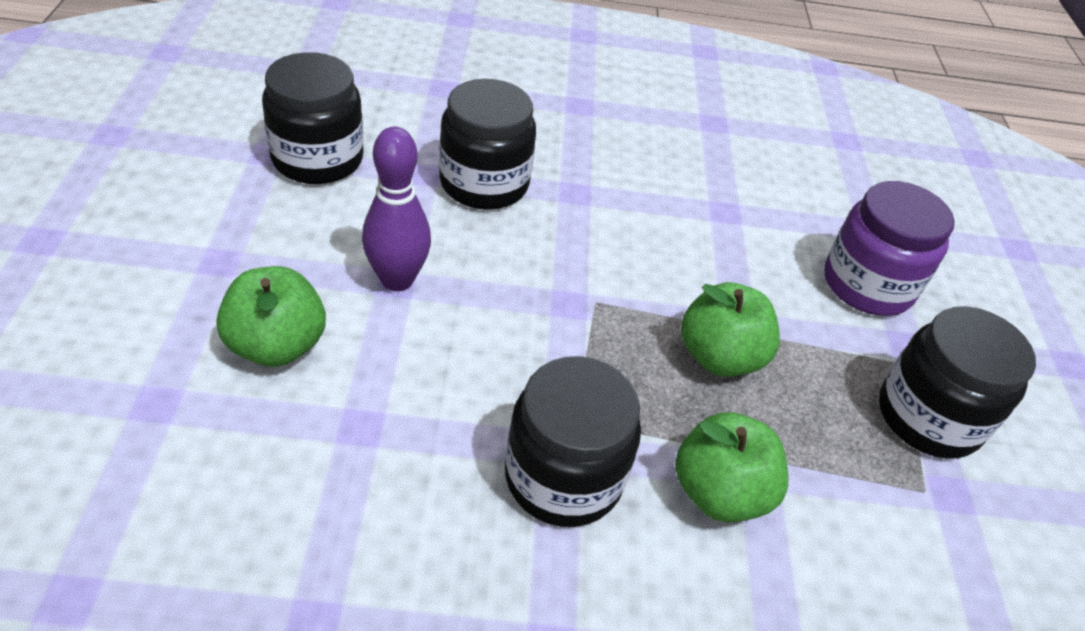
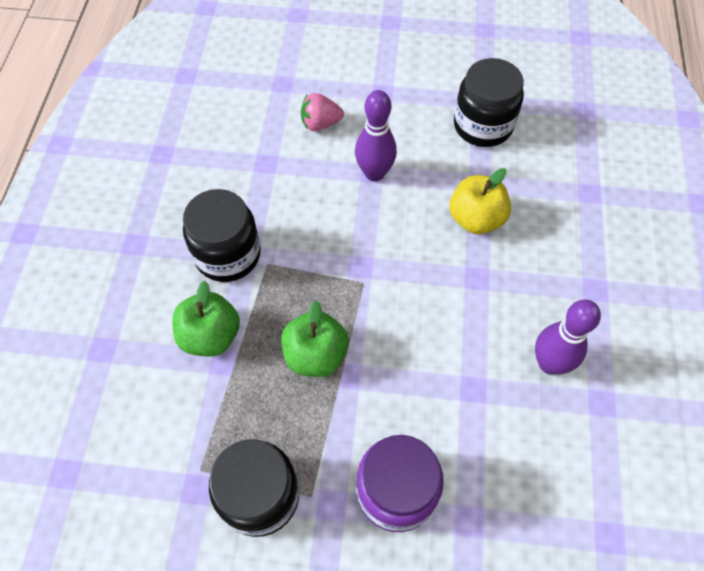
camera: 100 degrees right, 15 degrees up
(277, 345) = (320, 123): green apple -> pink strawberry
(484, 183) = (476, 219): black jar -> yellow apple
(679, 150) = (549, 363): none -> purple bowling pin

